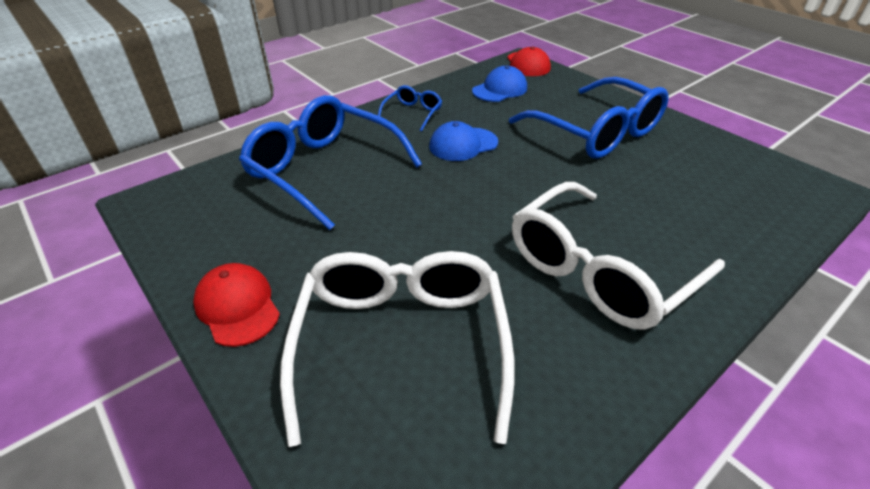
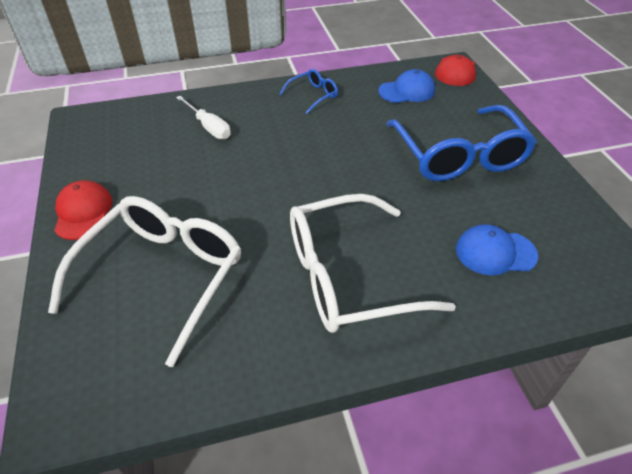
camera: 25 degrees right, 5 degrees up
(324, 170) = (209, 127): blue glasses -> white screwdriver
(463, 144) = (331, 135): blue cap -> blue cap (495, 252)

